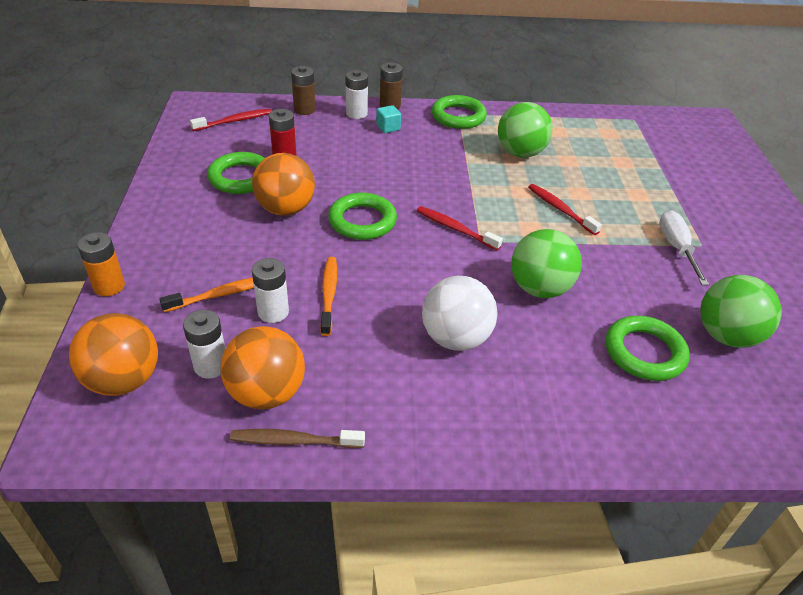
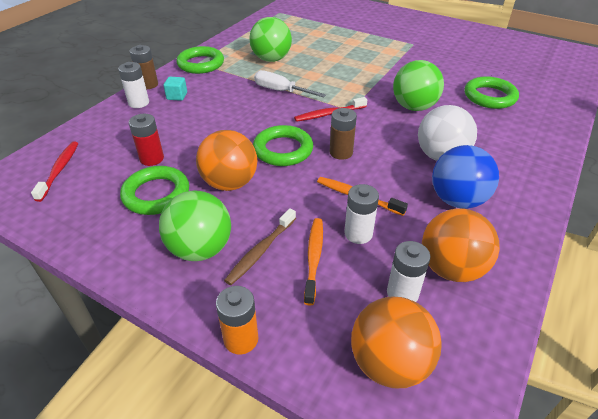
camera: 55 degrees left, 0 degrees up
(294, 441) = (509, 269): brown toothbrush -> brown toothbrush (261, 251)
(304, 110) = (97, 125): brown battery -> brown battery (341, 152)
(382, 372) = (457, 200): none -> blue ball
(560, 209) = (344, 70): red toothbrush -> none
(676, 248) = (410, 51): white screwdriver -> white screwdriver (281, 91)
(726, 336) = (489, 69): green ball -> green ball (200, 249)

